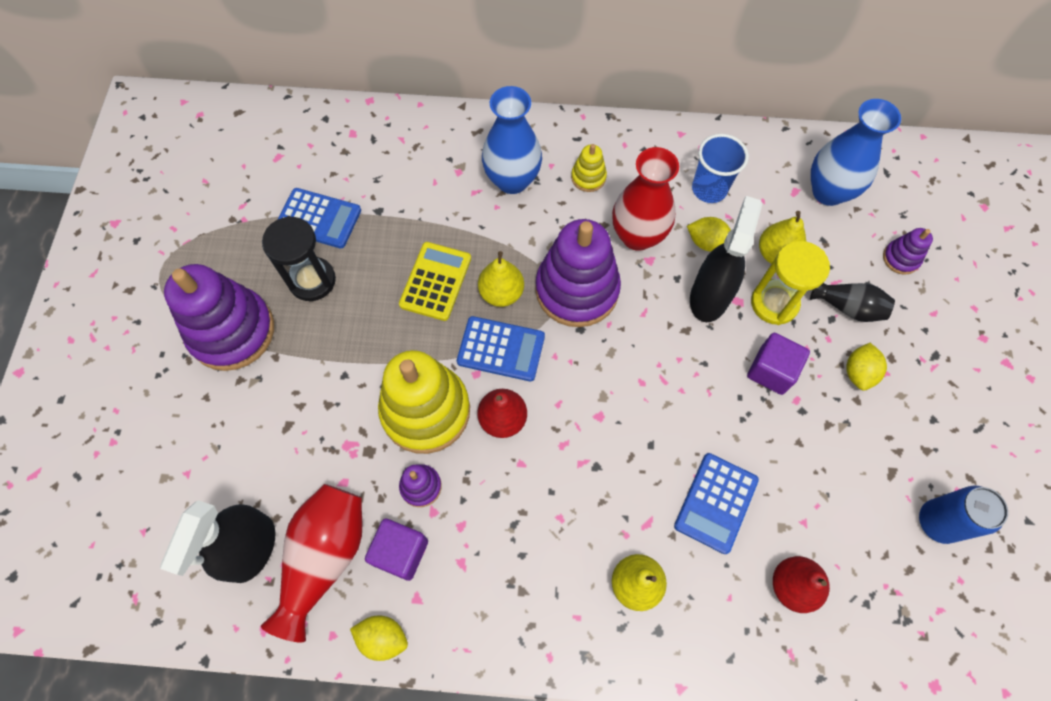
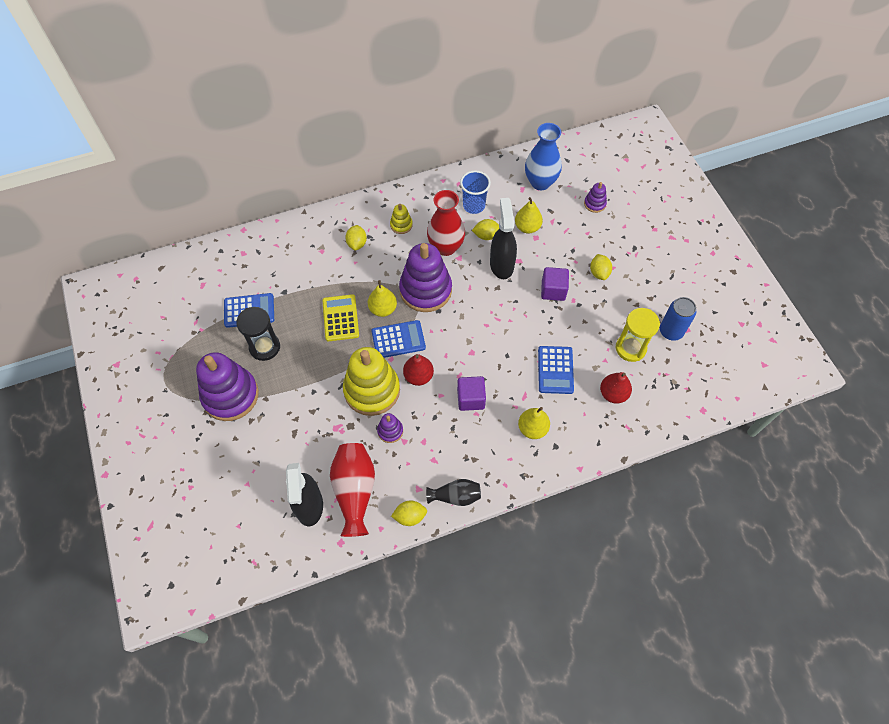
camera: 25 degrees left, 5 degrees down
(400, 552) = (397, 469): purple cube -> purple cube (471, 399)
(512, 180) = (357, 243): blue vase -> yellow lemon
(774, 303) = (538, 254): yellow hourglass -> yellow hourglass (630, 348)
(847, 307) = (578, 241): black vase -> black vase (455, 496)

